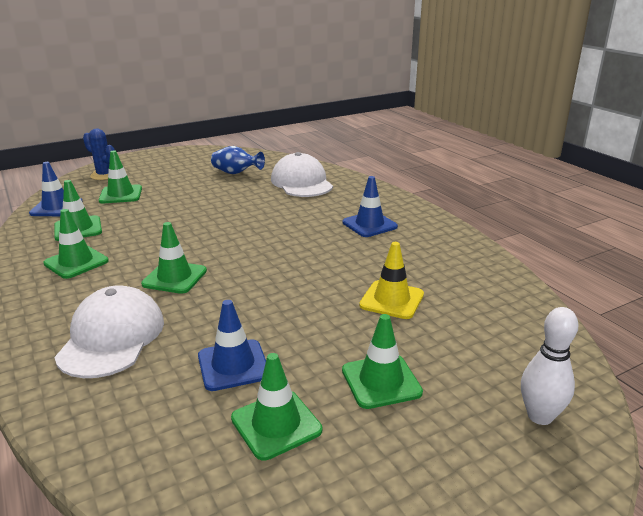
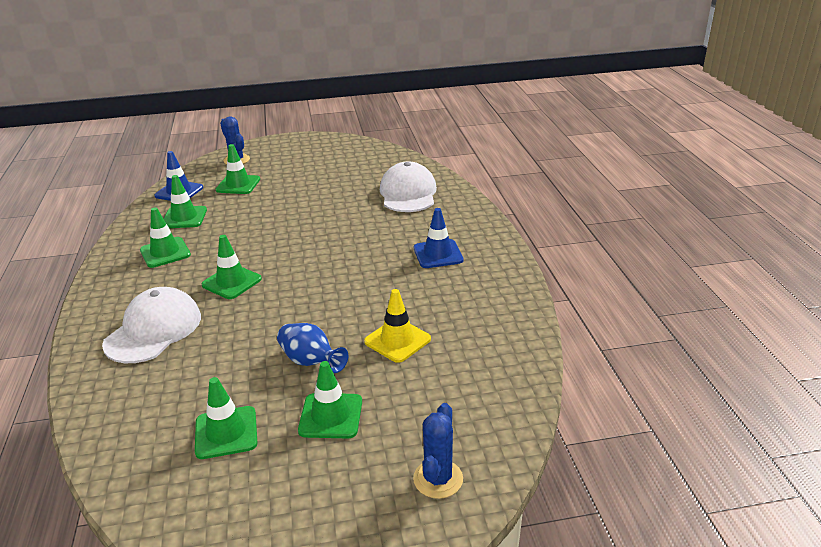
camera: 20 degrees right, 5 degrees up
(233, 365) = (226, 375): blue traffic cone -> none
(236, 173) = (354, 173): blue vase -> blue vase (311, 362)
(540, 416) = (438, 479): white bowling pin -> blue cactus

